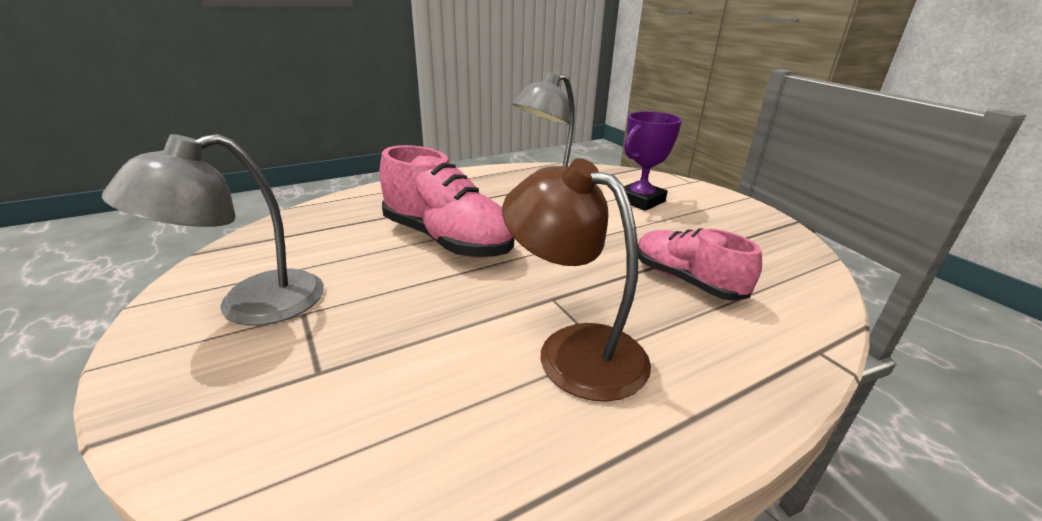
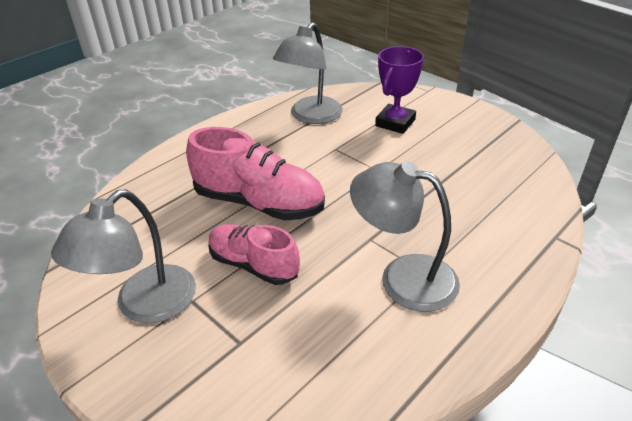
camera: 15 degrees left, 10 degrees up
(573, 349) = (403, 277): brown lamp -> grey lamp
(686, 281) = (457, 199): pink shoe -> pink shoe (254, 265)

